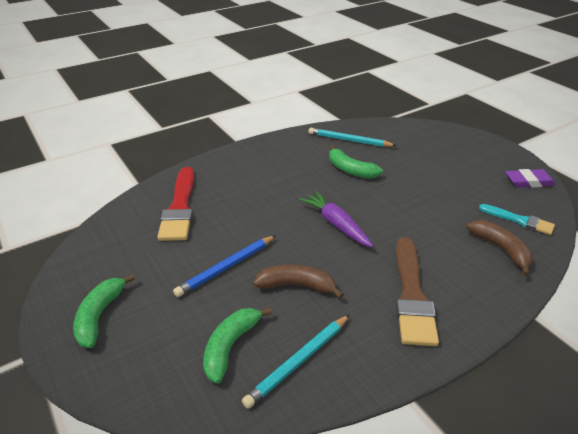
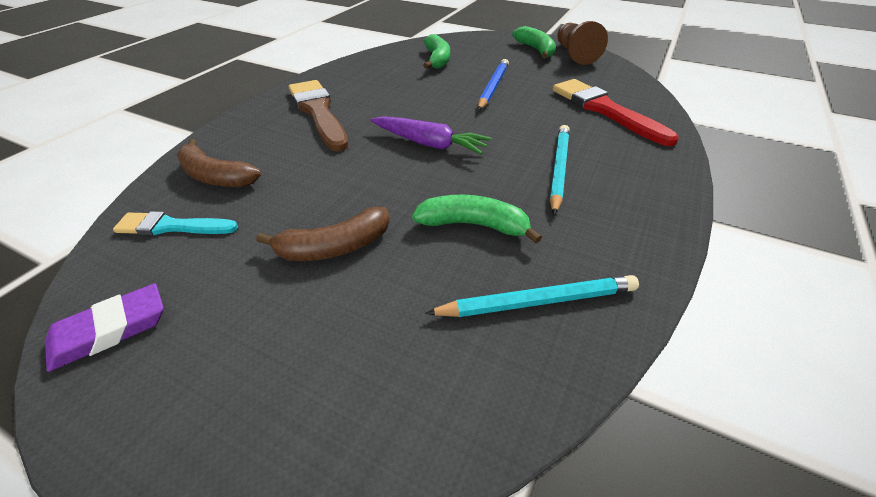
camera: 150 degrees right, 5 degrees up
(78, 287) = (574, 54): none -> brown pawn
(297, 285) = (423, 92): brown banana -> brown banana (335, 247)
(298, 362) = (387, 65): turquoise pencil -> turquoise pencil (558, 169)

